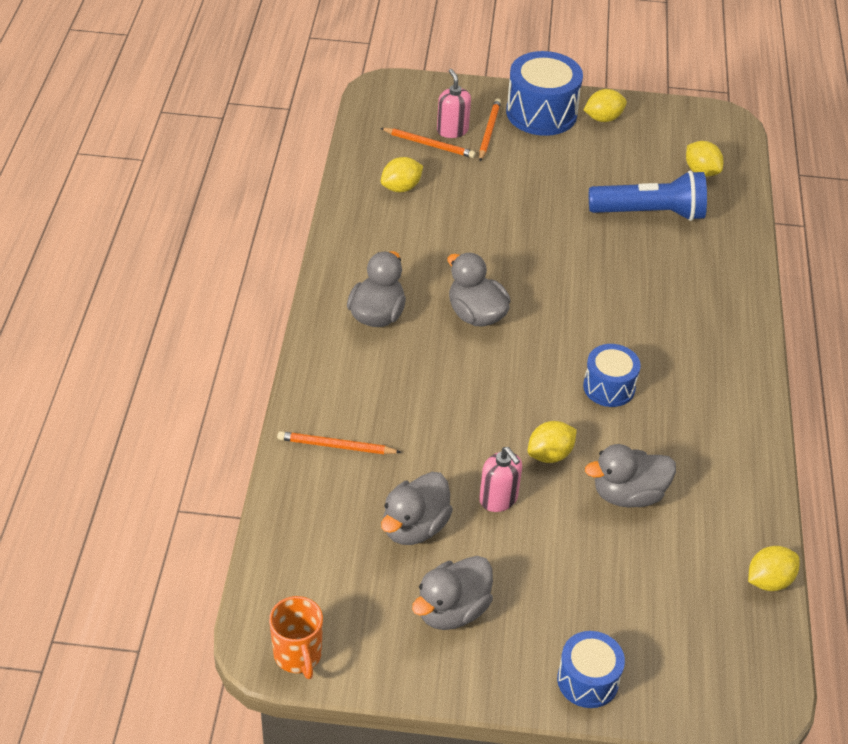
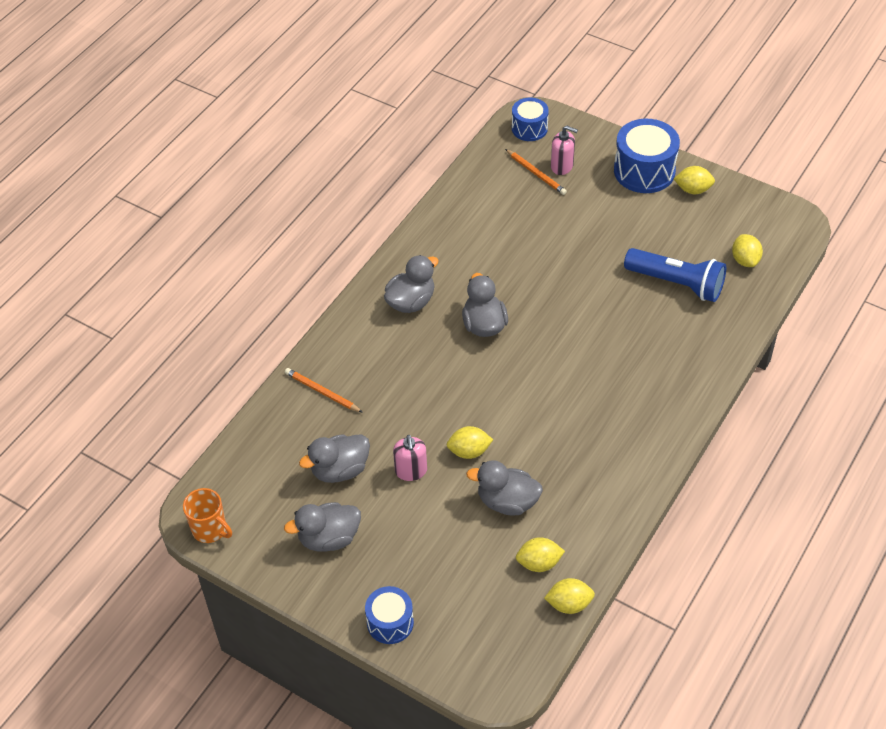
camera: 30 degrees right, 5 degrees up
(298, 655) = (210, 530): orange mug -> orange mug turned 60 degrees counterclockwise
(401, 188) = (492, 204): yellow lemon -> yellow lemon (539, 563)
(452, 130) = (562, 166): pink soap dispenser -> pink soap dispenser turned 105 degrees clockwise
(489, 131) = (590, 175): orange pencil -> none
(609, 387) = (547, 415): blue drum -> blue drum (529, 128)

